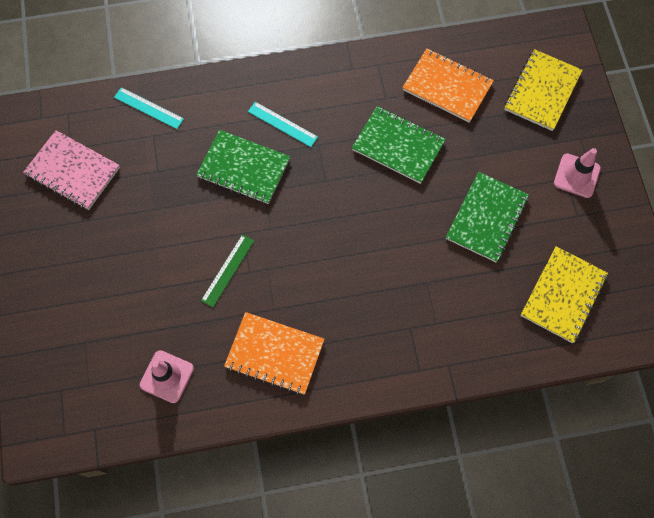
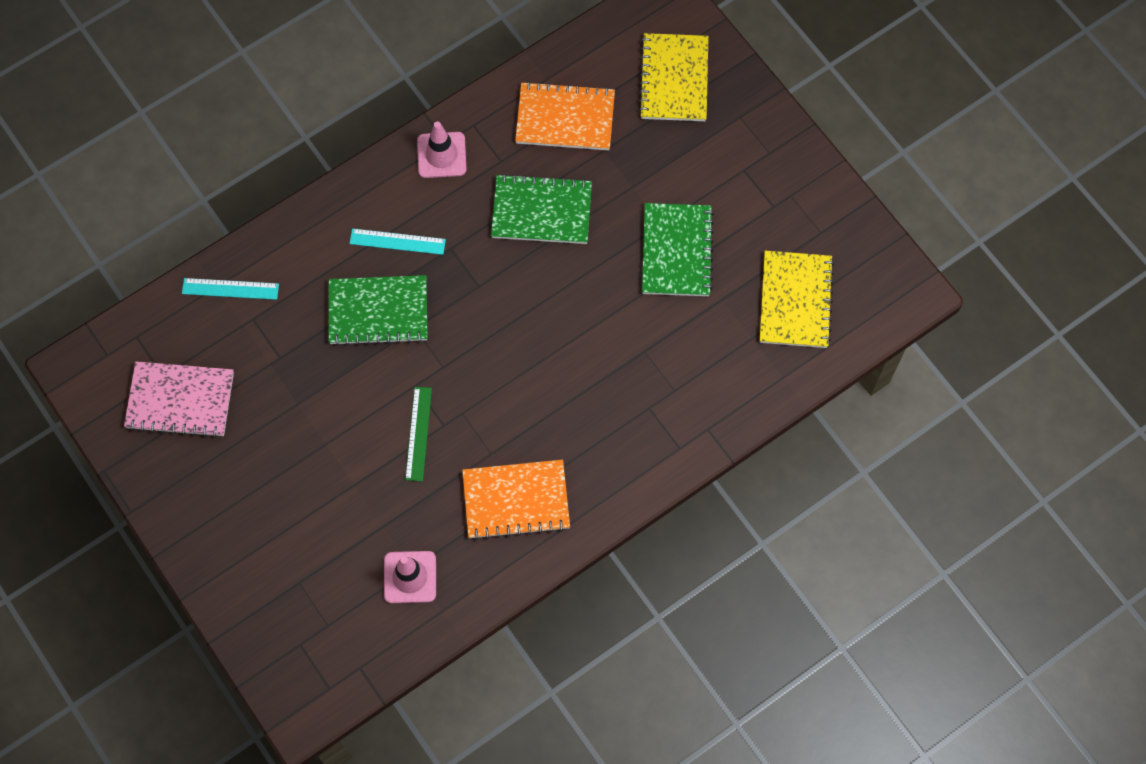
camera: 25 degrees left, 0 degrees up
(576, 176) = (754, 161): pink traffic cone -> pink traffic cone (441, 155)

